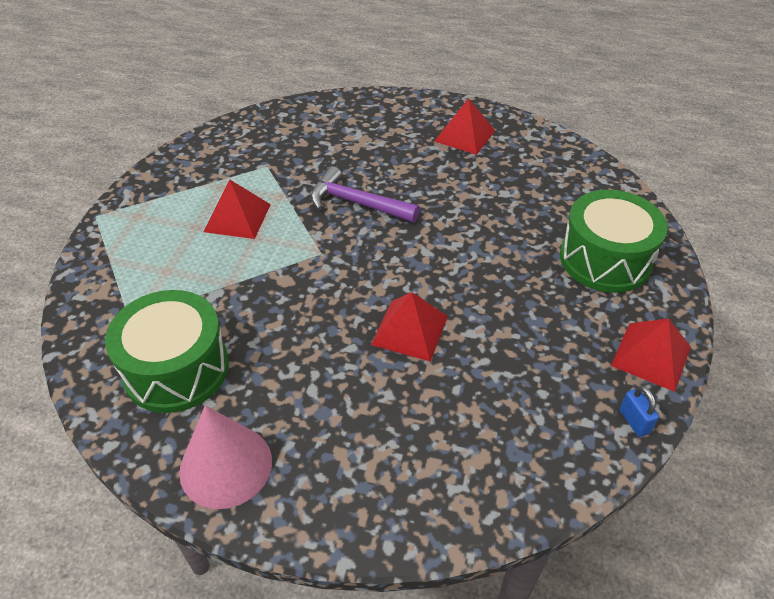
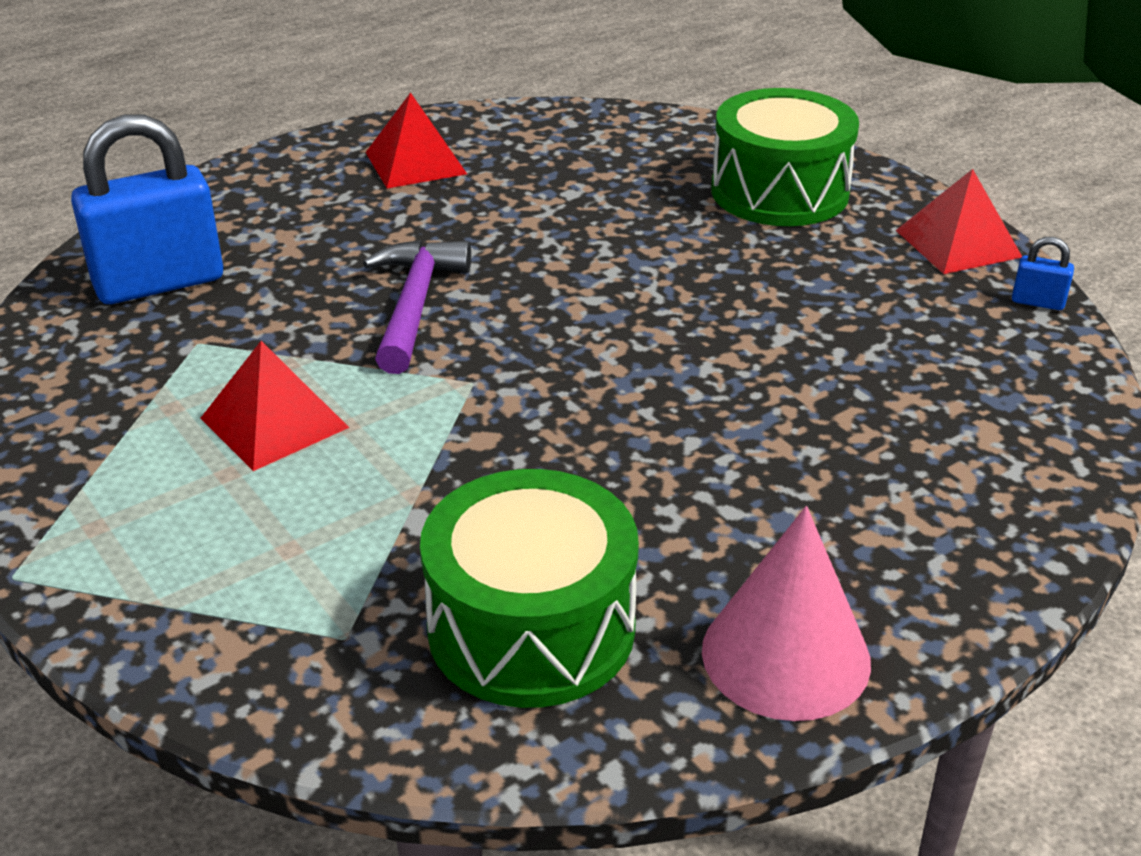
camera: 50 degrees left, 10 degrees down
(293, 132) = (159, 283): none -> blue padlock
(357, 203) = (414, 305): purple hammer -> purple hammer turned 120 degrees clockwise
(410, 330) = (720, 379): red pyramid -> none

